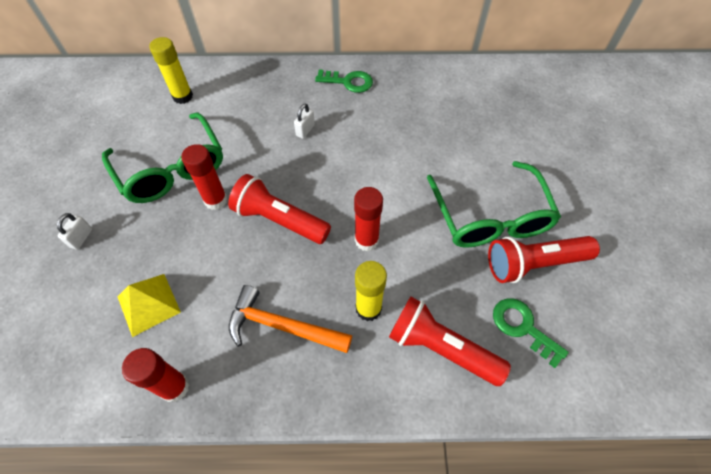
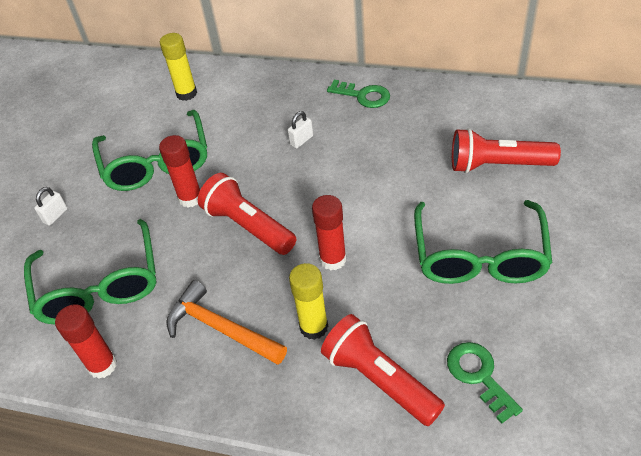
camera: 20 degrees right, 10 degrees down
(148, 304) = (99, 286): yellow pyramid -> green glasses
(533, 264) = (514, 312): red flashlight -> red flashlight (497, 165)

